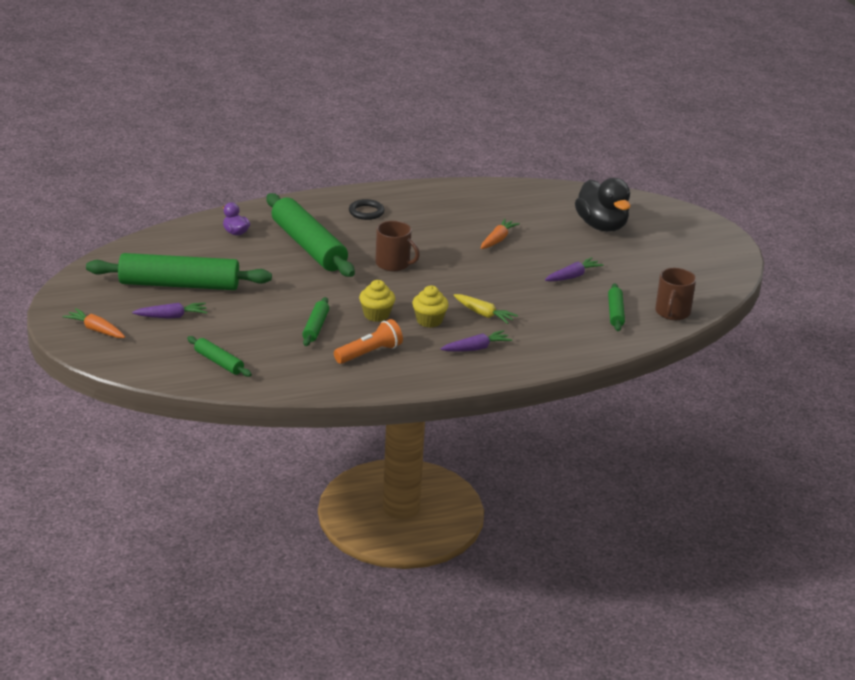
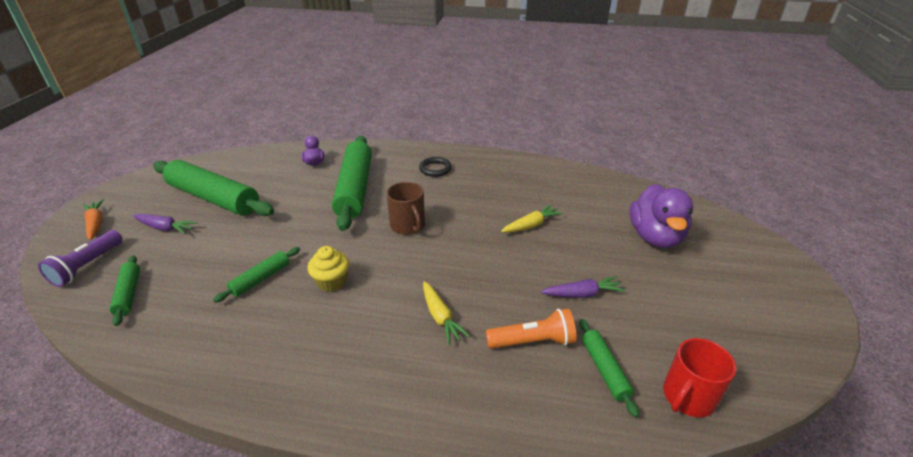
camera: 30 degrees right, 5 degrees up
(148, 357) = (87, 266): none -> purple flashlight
(369, 353) = (271, 333): orange flashlight -> orange flashlight (533, 341)
(429, 321) = (375, 307): yellow cupcake -> none
(476, 348) = (388, 369): purple carrot -> none
(498, 240) = (531, 225): orange carrot -> yellow carrot
(601, 226) = (655, 237): black duck -> purple duck
(615, 313) = (604, 370): green rolling pin -> green rolling pin turned 45 degrees counterclockwise
(672, 312) = (688, 397): brown mug -> red mug

